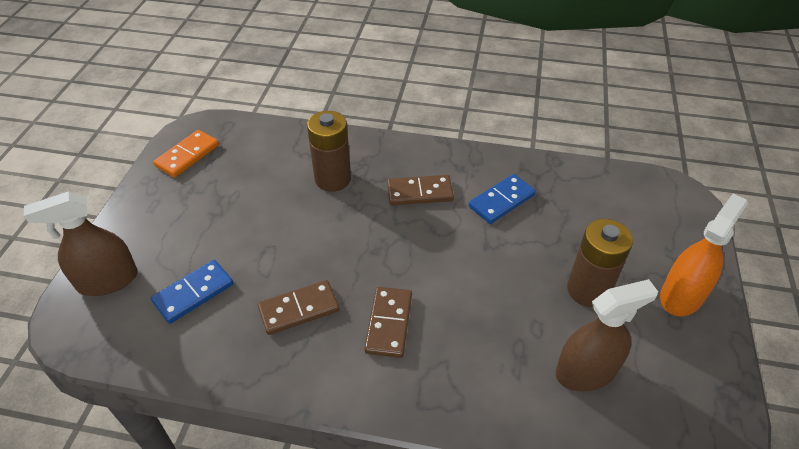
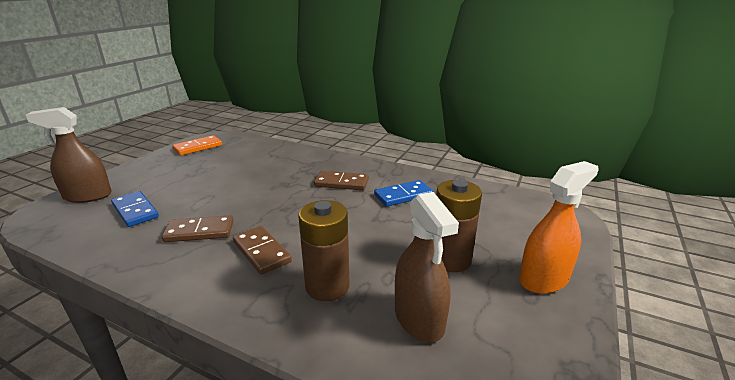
camera: 15 degrees right, 20 degrees down
(193, 293) = (135, 211): blue domino -> blue domino turned 75 degrees clockwise
(333, 179) = (283, 169): brown battery -> brown battery (327, 286)
(389, 323) = (261, 252): brown domino -> brown domino turned 60 degrees counterclockwise
(586, 371) = (419, 318): brown spray bottle -> brown spray bottle turned 75 degrees clockwise

